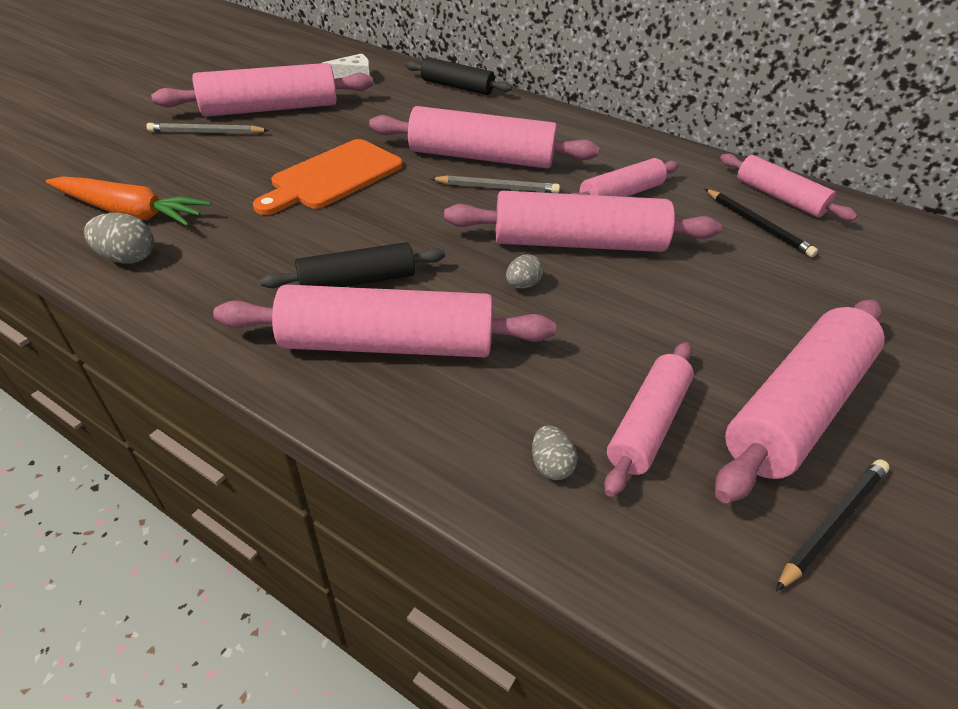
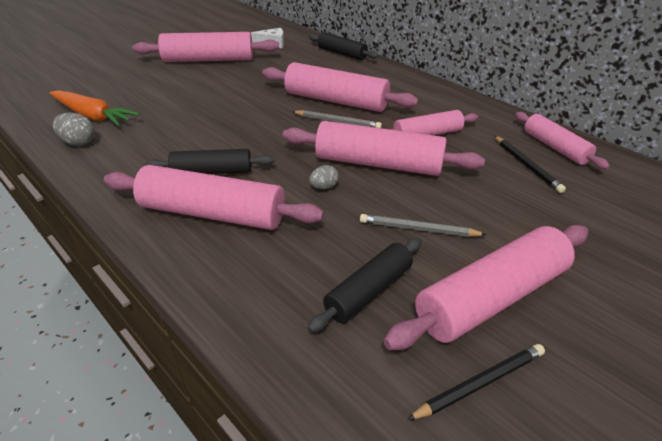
camera: 15 degrees right, 5 degrees down
(207, 133) = (161, 72): grey pencil -> grey pencil (418, 229)
(333, 177) = (228, 105): orange cutting board -> none
(550, 465) = (285, 307): grey egg -> none
(647, 424) = (368, 291): pink rolling pin -> black rolling pin

